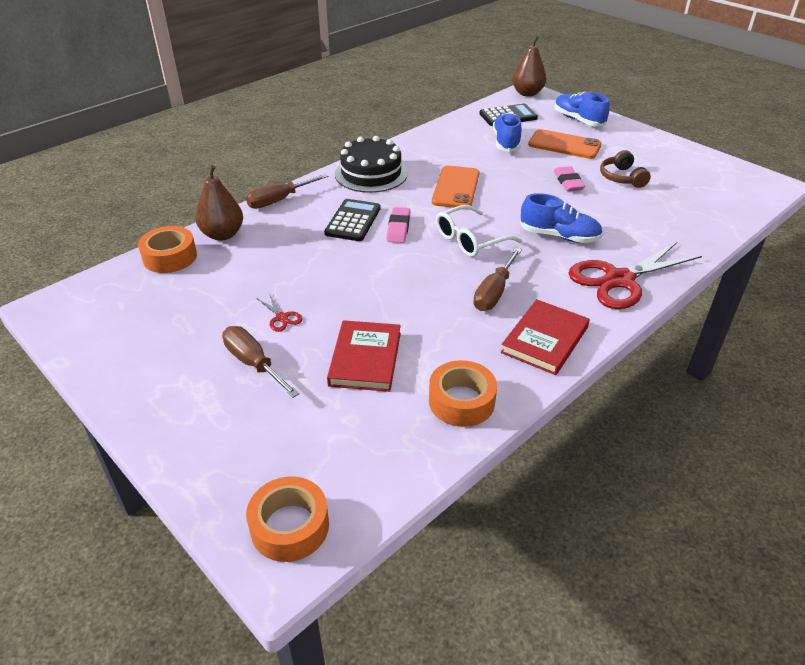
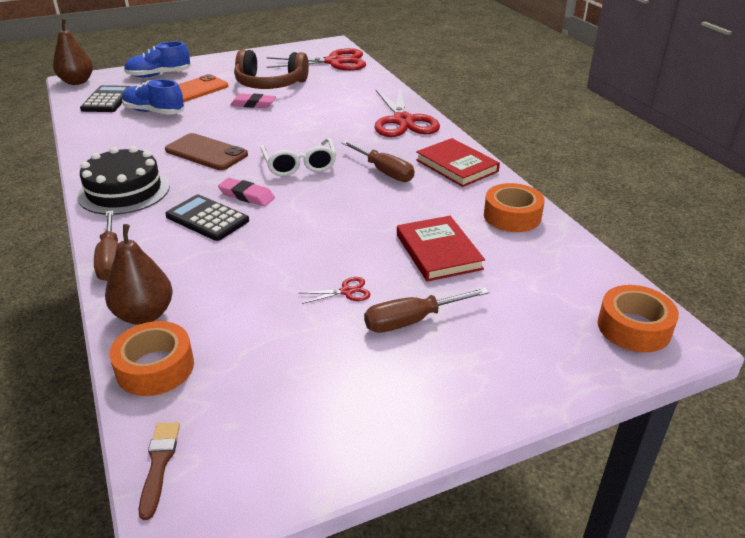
camera: 70 degrees left, 5 degrees down
(85, 287) = (159, 464): none -> brown brush
(365, 359) = (438, 252): red book -> red book turned 45 degrees clockwise
(456, 188) = (206, 152): orange phone -> brown phone
(559, 236) = (328, 127): blue shoe -> none
(622, 178) = (270, 84): brown headphones -> brown headphones, size x1.68
(723, 199) = (334, 62): none -> red scissors

